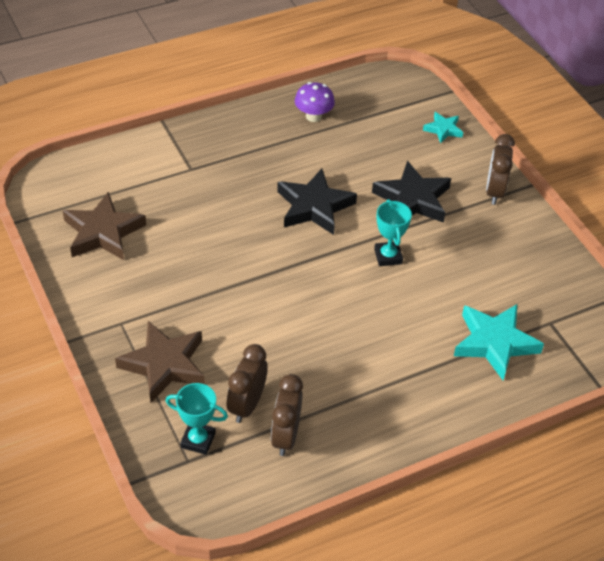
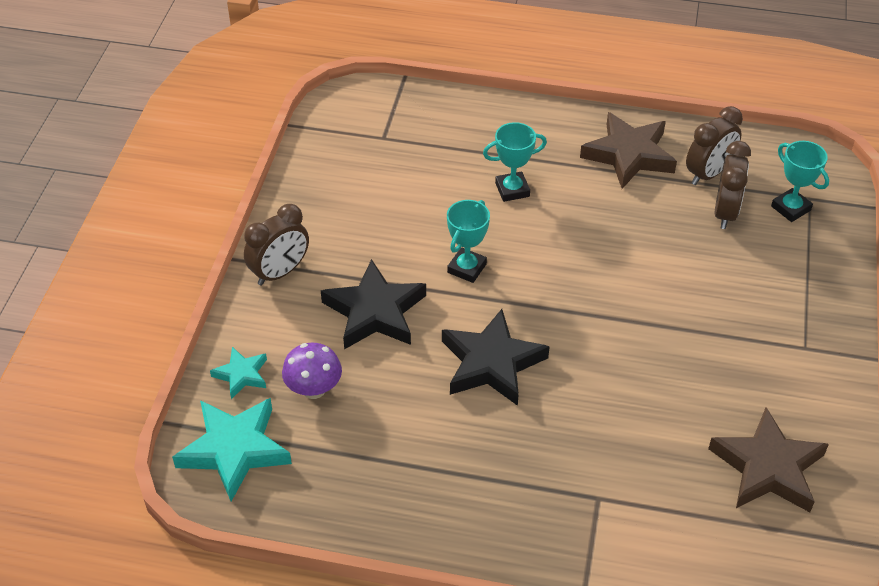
camera: 140 degrees left, 0 degrees up
(164, 365) = (783, 284): brown star -> brown star (629, 155)
(246, 405) = (725, 212): brown clock -> brown clock turned 45 degrees counterclockwise
(313, 116) = (375, 487): purple mushroom -> purple mushroom (314, 389)
(417, 332) = (512, 190): none -> turquoise trophy
(495, 343) = (452, 148): turquoise star -> turquoise star (234, 450)

